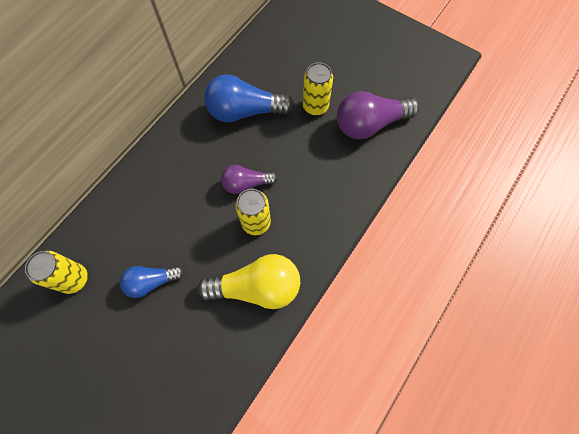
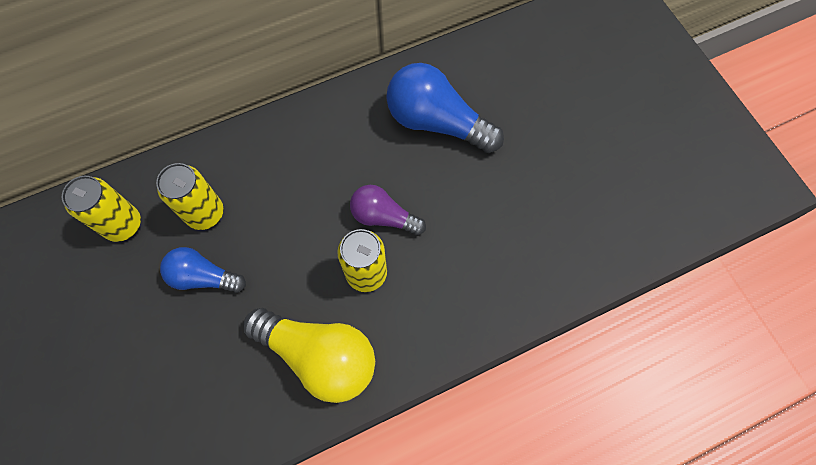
camera: 30 degrees right, 0 degrees up
(315, 106) = (532, 161): yellow can -> yellow can (205, 213)
(370, 124) = (592, 222): purple light bulb -> none

